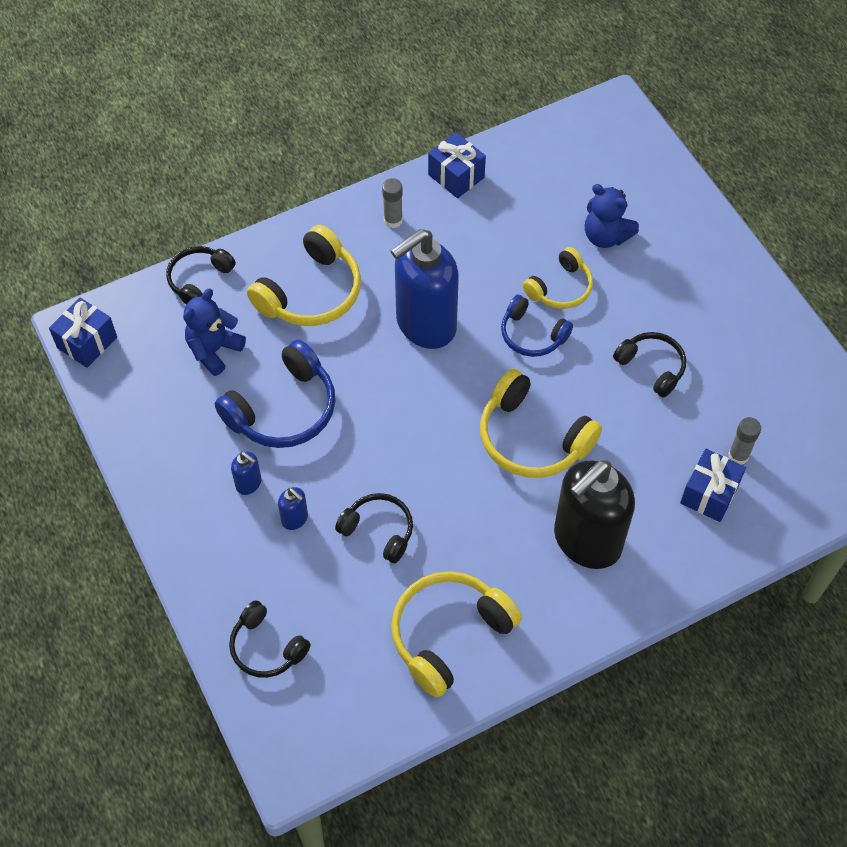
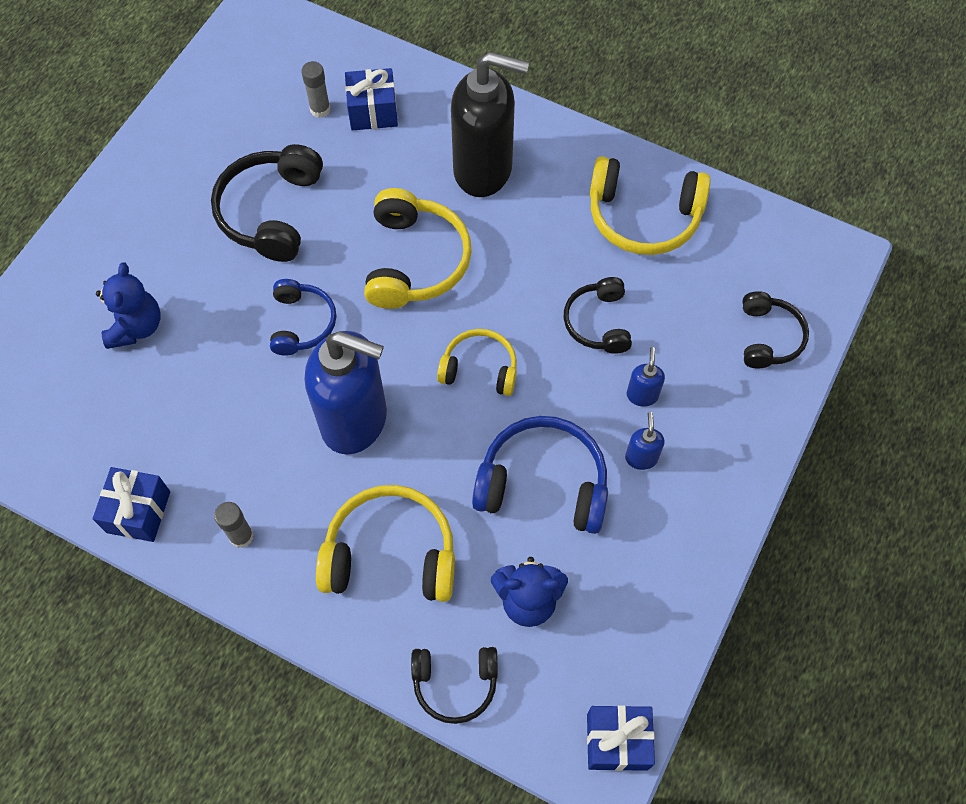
camera: 125 degrees left, 5 degrees up
(560, 288) = (228, 330): yellow headphones -> yellow headphones (479, 369)
(651, 367) = (271, 212): black headphones -> black headphones, size x1.61

